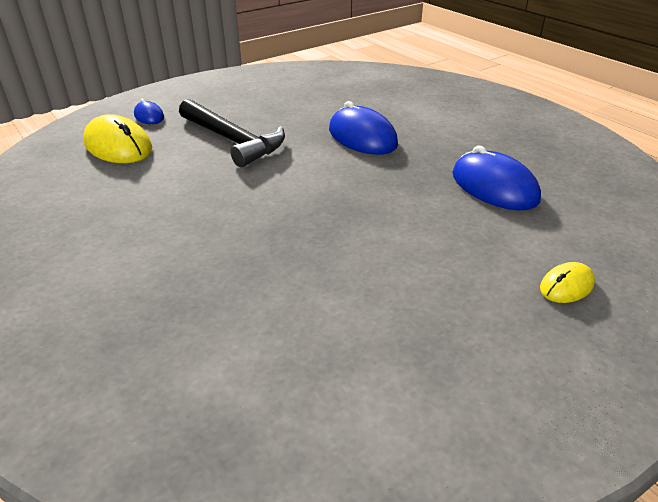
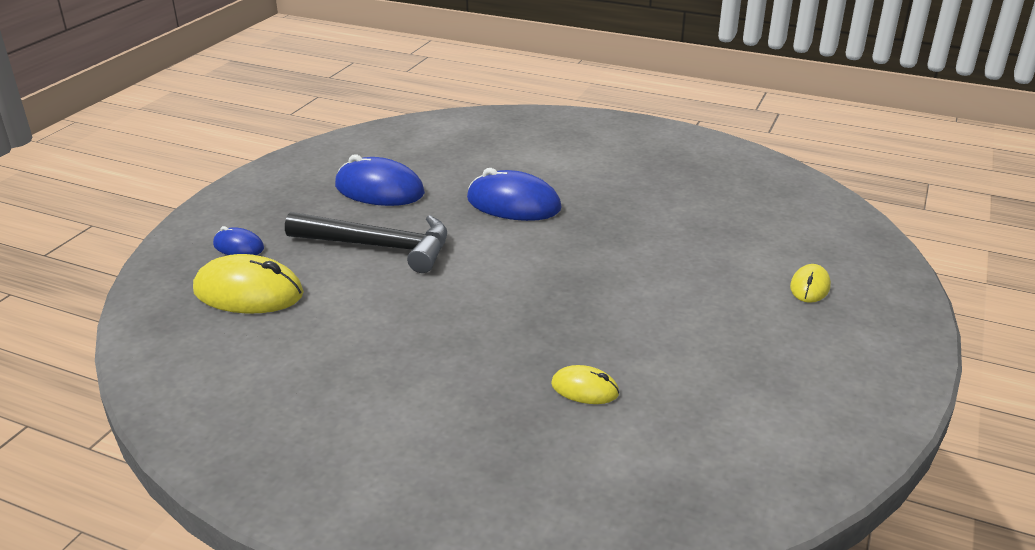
camera: 30 degrees left, 5 degrees down
(254, 300) = (585, 389): none -> yellow mouse
(494, 187) = (682, 219): blue mouse -> blue mouse (379, 190)

